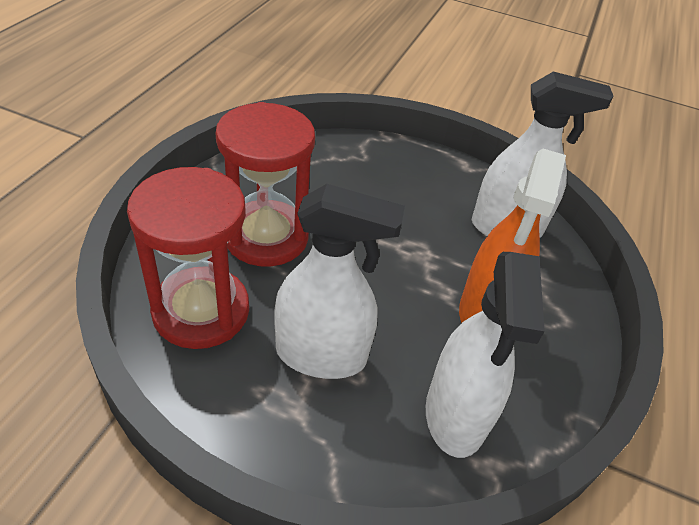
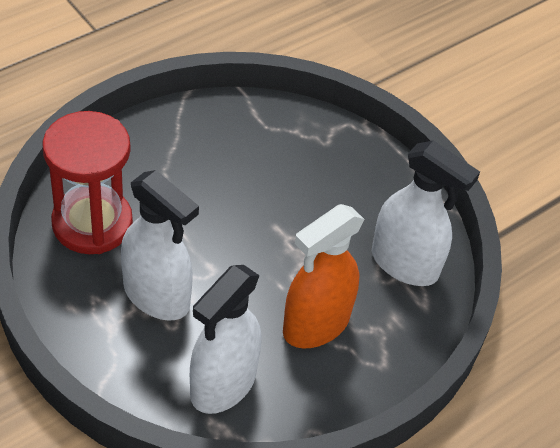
camera: 30 degrees right, 5 degrees up
(266, 237) = (182, 183): red hourglass -> none

